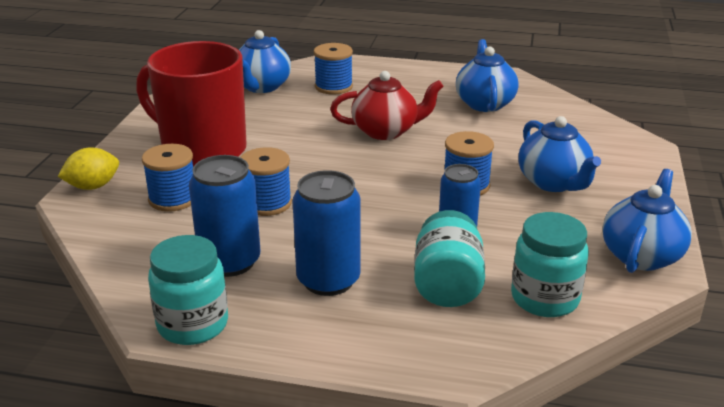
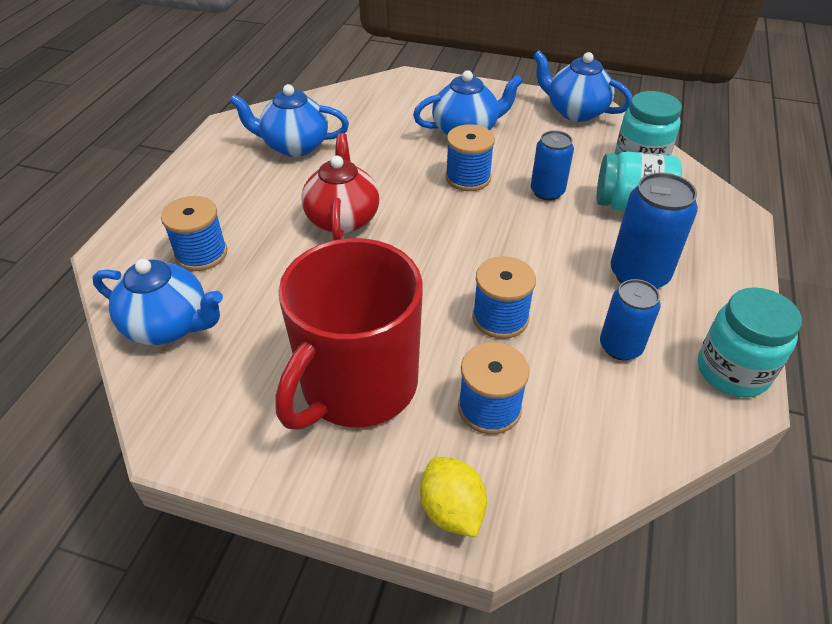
camera: 85 degrees left, 15 degrees up
(230, 262) = (620, 347): blue can -> blue can, size x0.66

